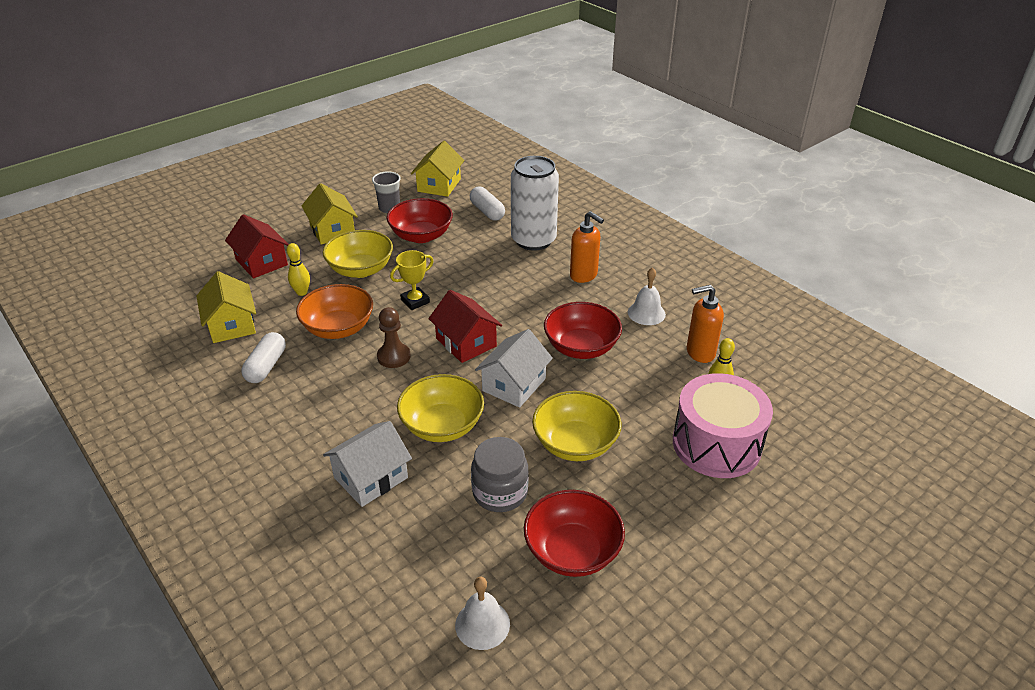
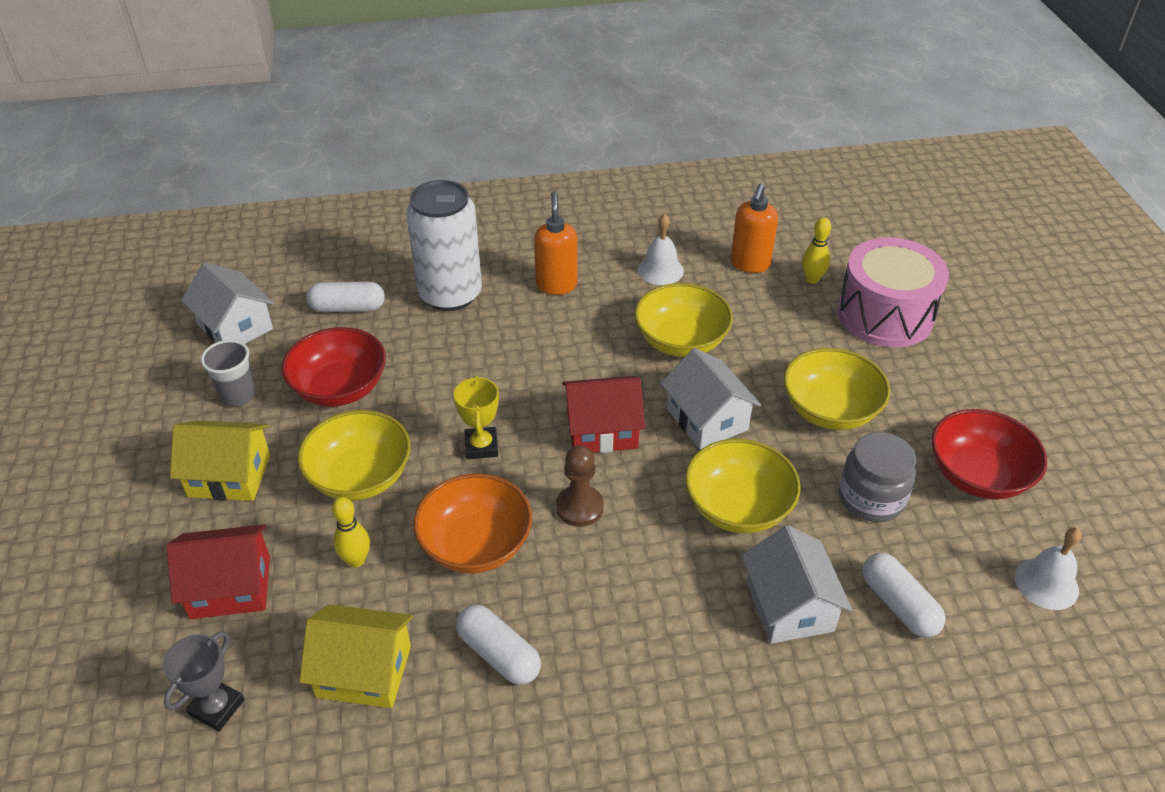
camera: 60 degrees left, 5 degrees up
(189, 290) = (217, 707): none -> grey trophy
(406, 536) = (898, 604): none -> white capsule
(439, 185) = (235, 326): yellow house -> white house
(581, 347) = (681, 341): red bowl -> yellow bowl
(584, 275) = (556, 285): orange soap dispenser -> orange soap dispenser turned 75 degrees counterclockwise

